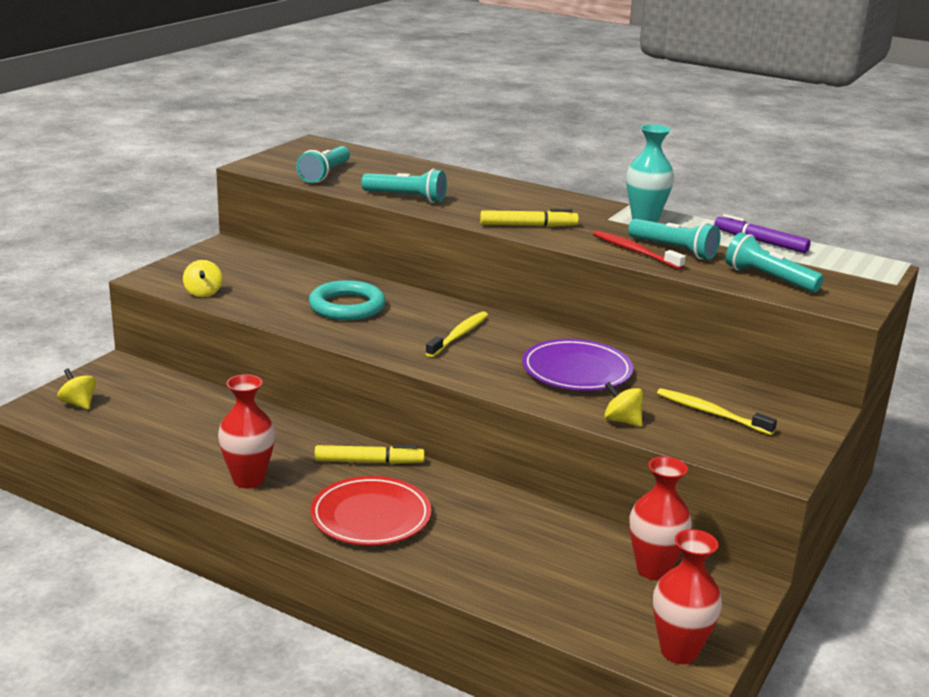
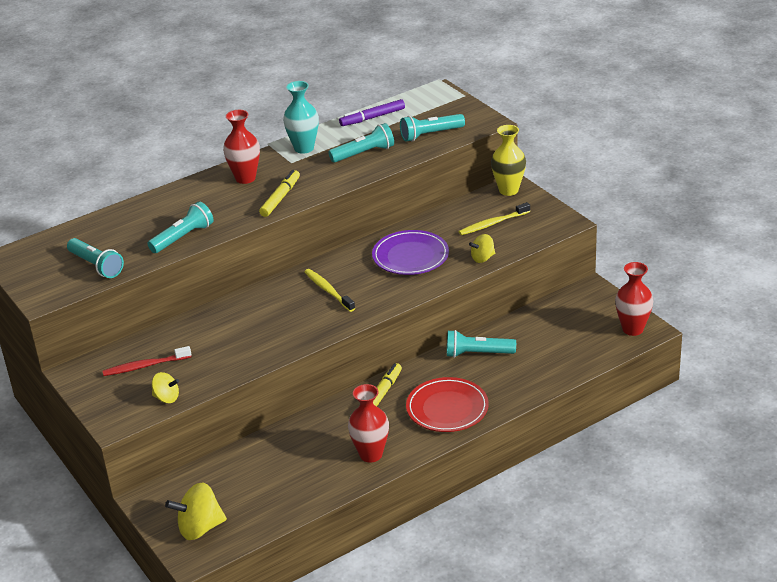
camera: 60 degrees left, 10 degrees up
(78, 403) = (200, 528): yellow spinning top -> yellow spinning top, size x1.69
(347, 306) = (245, 330): turquoise ring -> none
(504, 516) = (477, 354): none -> turquoise flashlight
(635, 251) = (356, 169): red toothbrush -> red toothbrush (145, 366)
(653, 569) = (561, 314): red vase -> red vase (245, 178)
(805, 410) = (508, 190): none -> yellow vase

